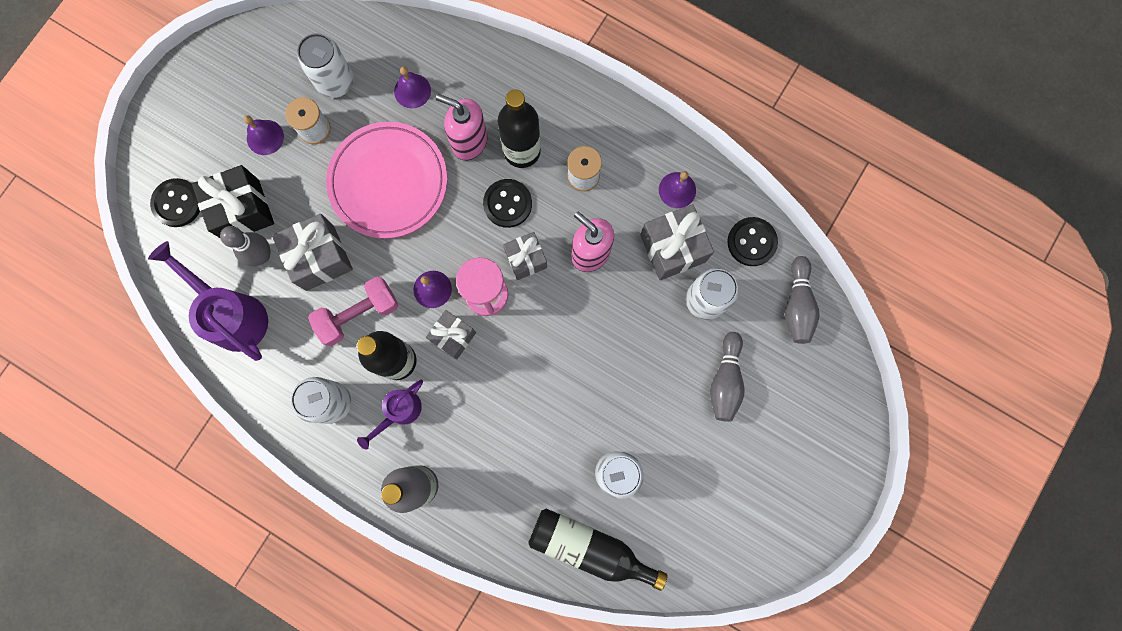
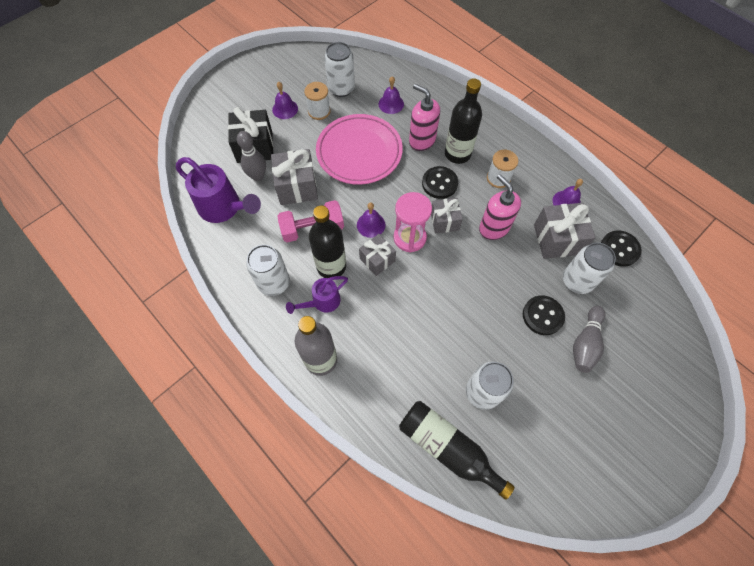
camera: 15 degrees right, 15 degrees down
(177, 203) = (213, 133): black button -> black button (542, 316)
(232, 315) = (224, 208): purple watering can -> purple watering can turned 150 degrees clockwise
(797, 305) = (651, 302): grey bowling pin -> none

